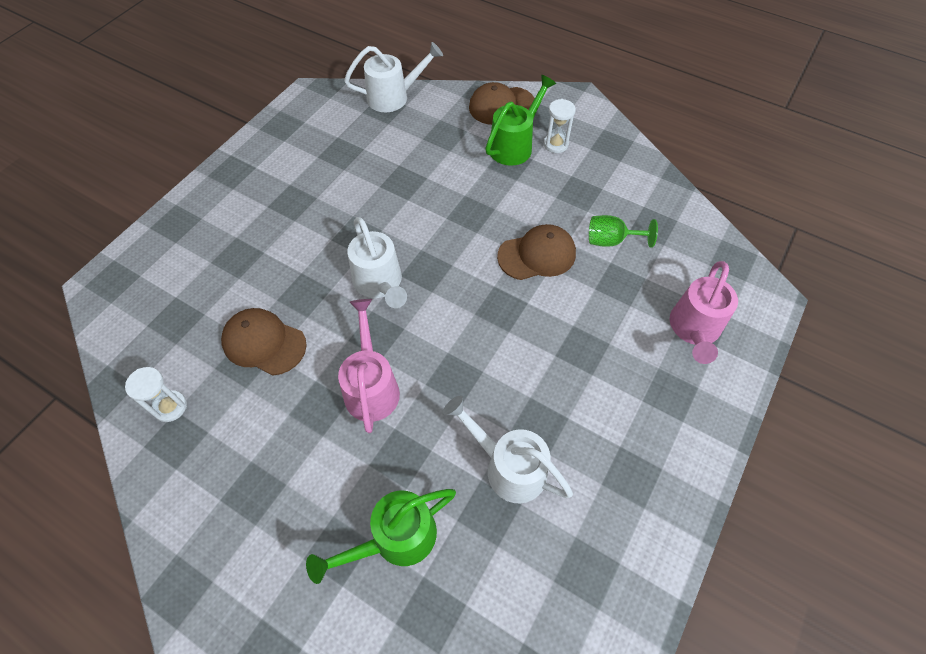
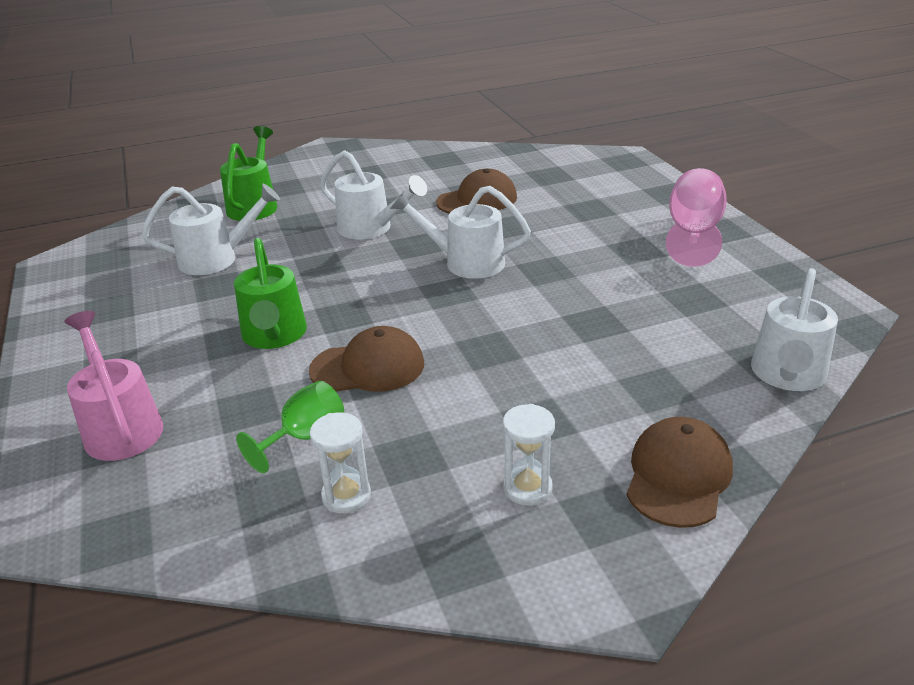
camera: 130 degrees right, 25 degrees down
(170, 407) = (470, 161): white hourglass -> white hourglass (346, 496)
(246, 183) = (693, 233): none -> pink goblet
(371, 386) = (371, 229): pink watering can -> white watering can
(515, 145) = (569, 443): green watering can -> green watering can (274, 336)
(537, 255) = (368, 367): brown cap -> brown cap turned 120 degrees counterclockwise

